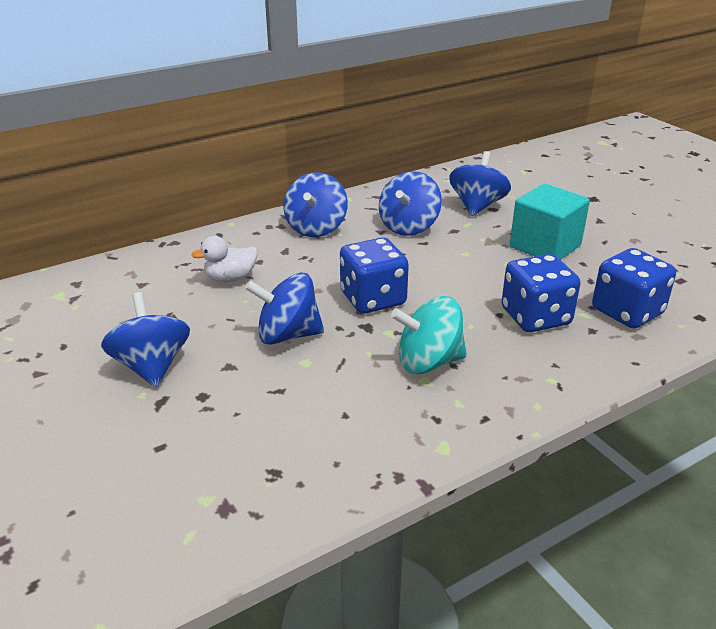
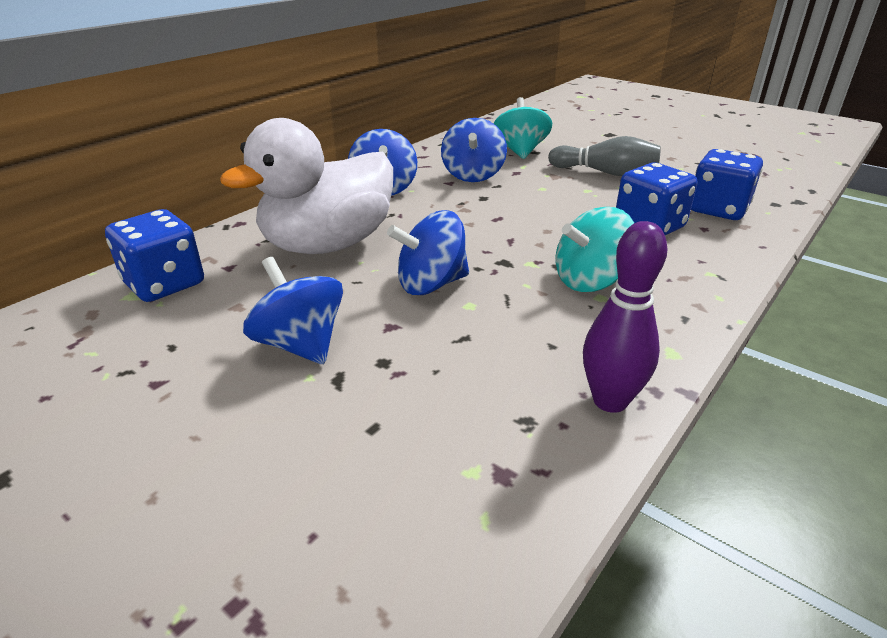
camera: 20 degrees left, 0 degrees up
(230, 278) = (328, 244): white duck -> white duck, size x2.38
(352, 474) = (610, 401): none -> purple bowling pin
(373, 299) = (490, 237): blue dice -> blue dice (164, 284)
(477, 206) = (520, 151): blue spinning top -> turquoise spinning top
(545, 246) = (605, 172): turquoise cube -> grey bowling pin

